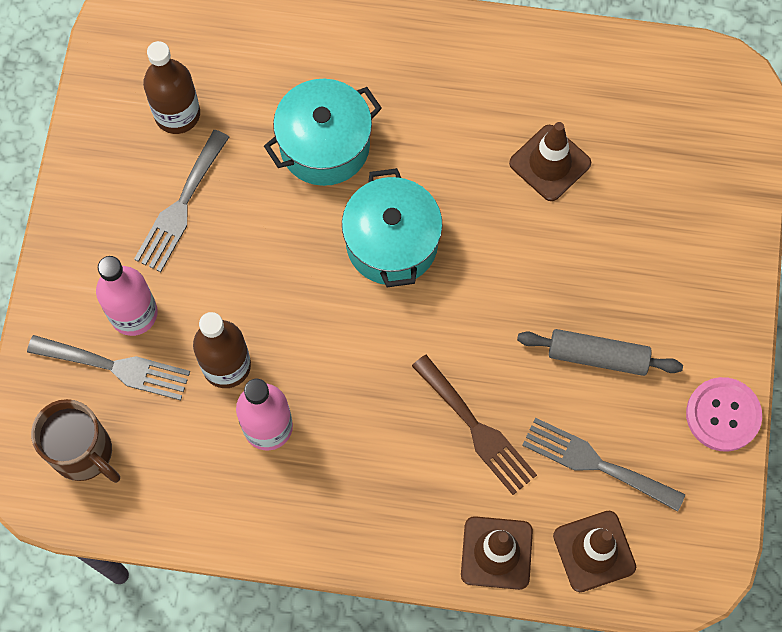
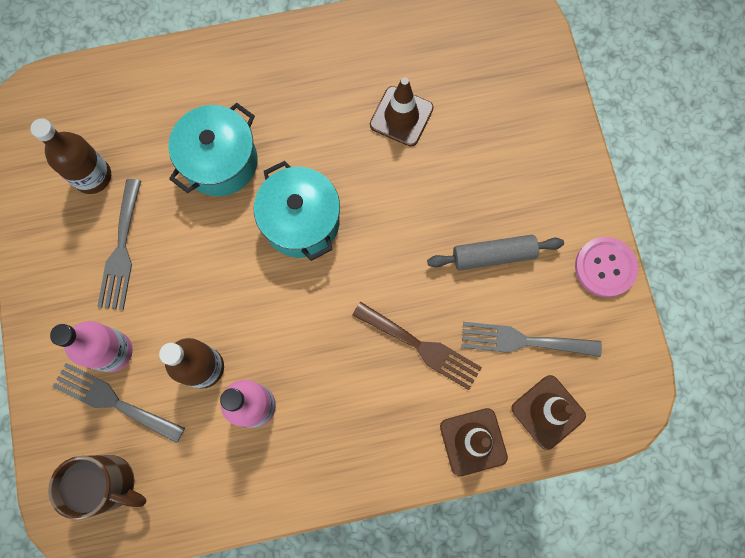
camera: 20 degrees left, 5 degrees up
(116, 367) = (113, 401): grey fork -> grey fork turned 150 degrees counterclockwise

